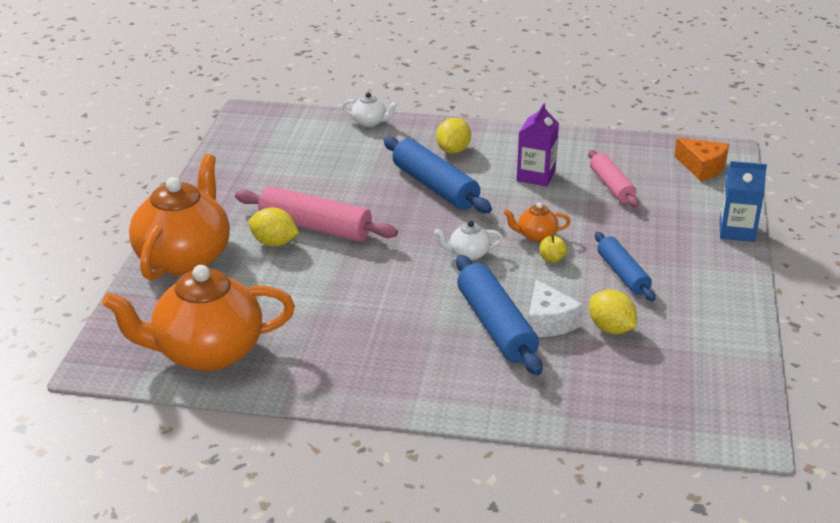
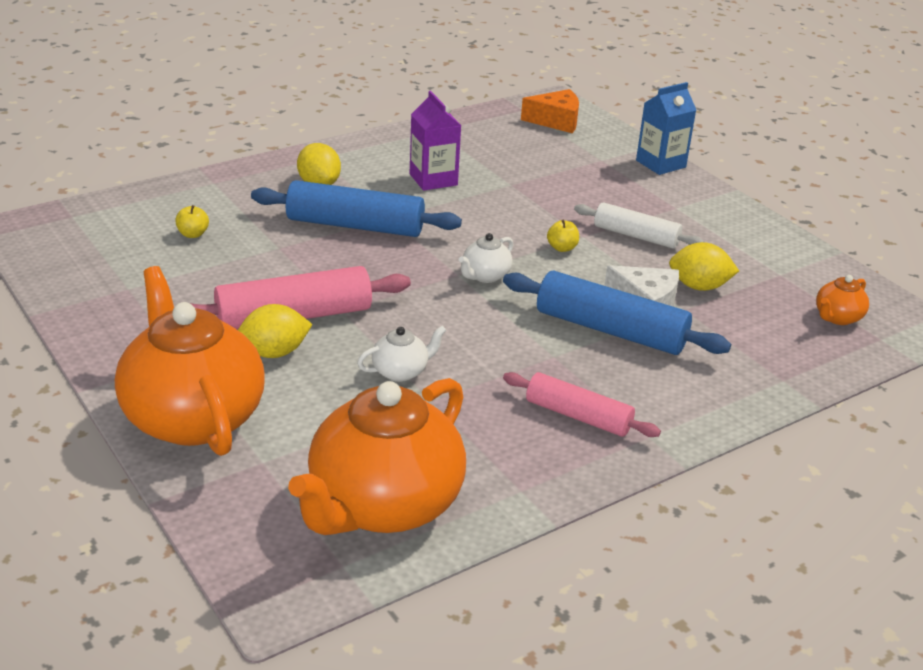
camera: 45 degrees left, 0 degrees up
(331, 153) = (193, 234): none -> yellow apple
(370, 122) = (188, 187): white teapot -> white teapot (401, 371)
(536, 235) = (516, 233): orange teapot -> orange teapot (837, 318)
(611, 186) = (510, 164): pink rolling pin -> pink rolling pin (578, 416)
(623, 274) = (636, 236): blue rolling pin -> white rolling pin

